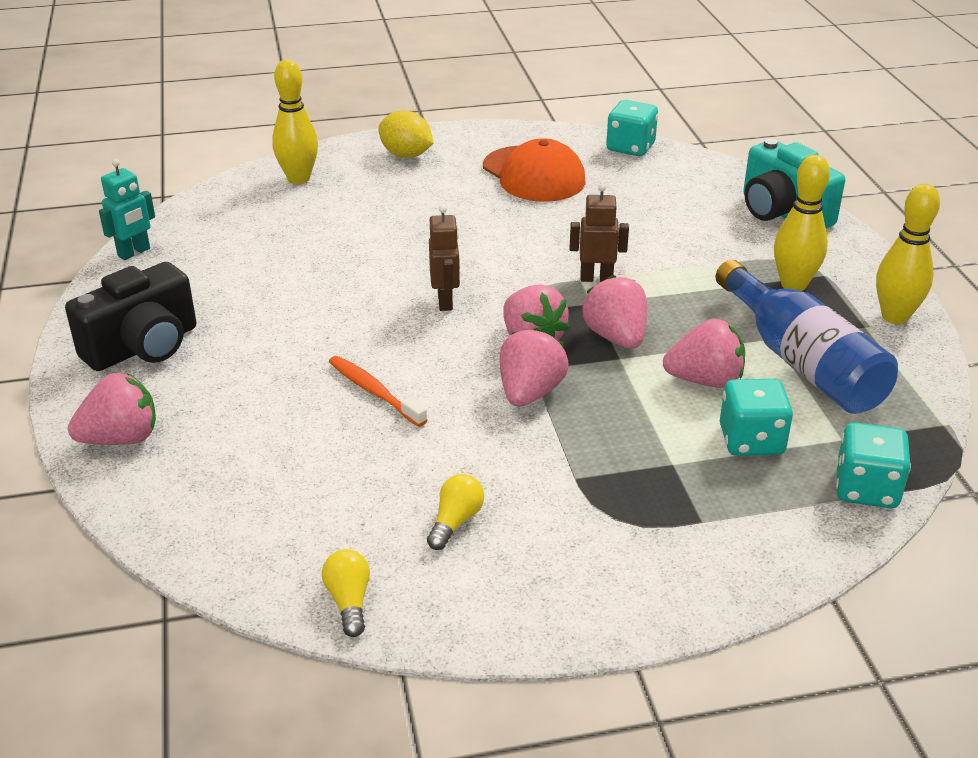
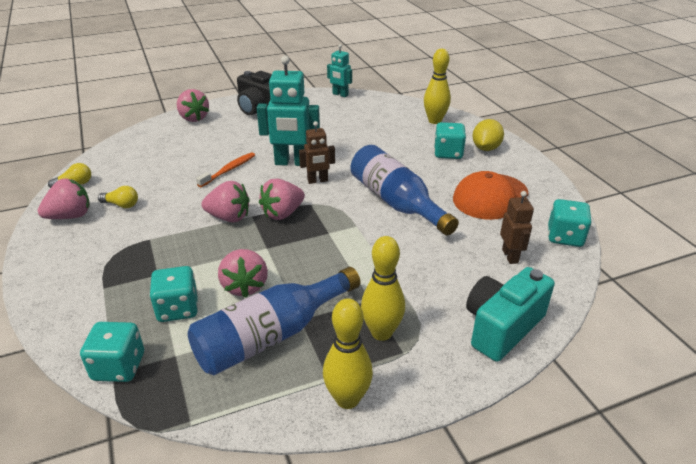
camera: 80 degrees right, 0 degrees up
(376, 322) = (292, 163): none -> turquoise robot
(407, 184) = (448, 153): none -> turquoise dice
(528, 242) = (396, 202): none -> blue bottle
(596, 278) = (360, 233): brown robot -> brown robot (510, 256)
(616, 337) = (290, 245): pink strawberry -> pink strawberry (70, 216)

